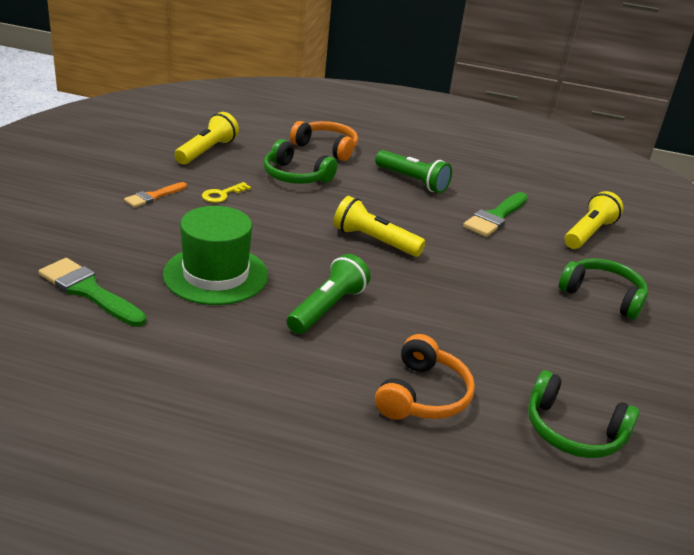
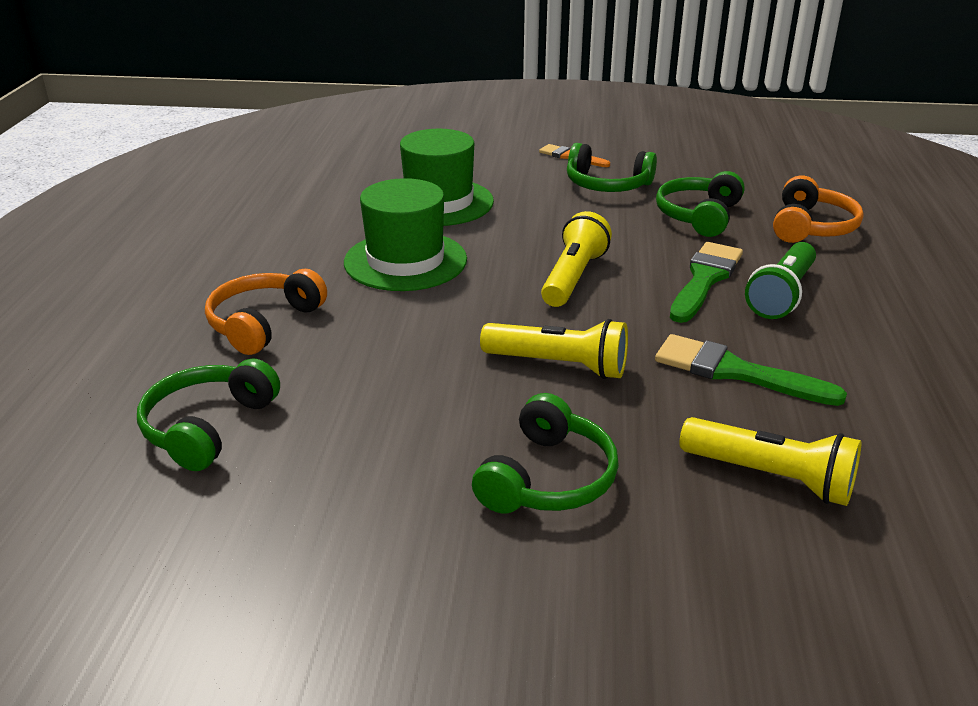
camera: 85 degrees right, 0 degrees up
(89, 291) = (383, 160): green brush -> green brush (705, 279)
(207, 151) = (705, 164): yellow flashlight -> yellow flashlight (558, 365)
(222, 194) = (607, 185): yellow key -> green headphones
(327, 308) = (405, 261): green flashlight -> green hat
(422, 395) = (264, 323): orange headphones -> orange headphones turned 105 degrees clockwise

